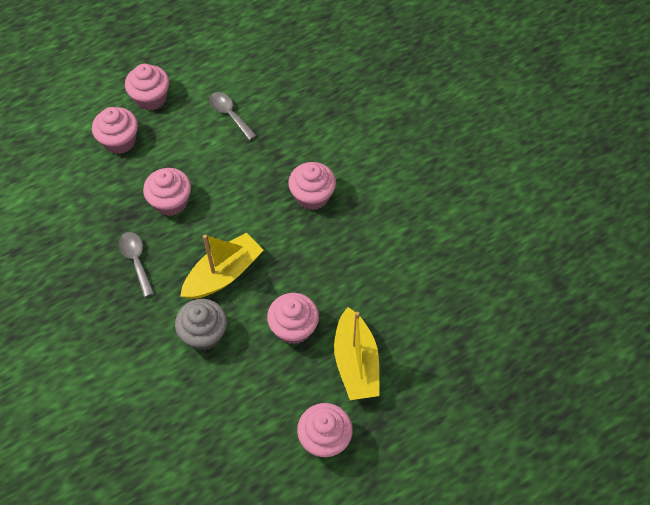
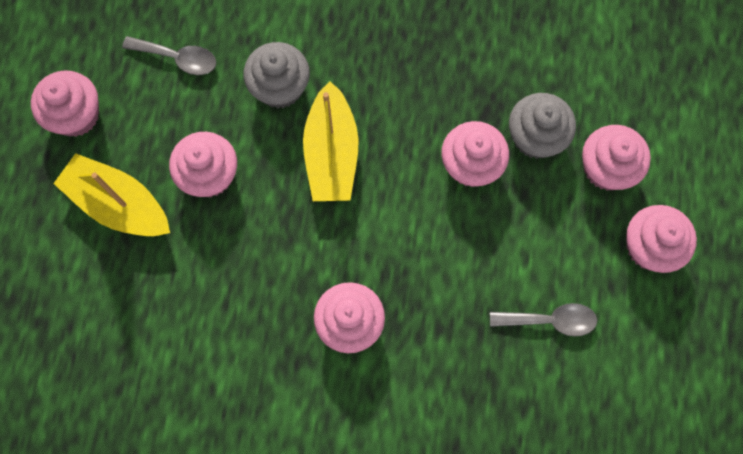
camera: 130 degrees right, 15 degrees up
(127, 183) = (535, 137): none -> grey cupcake
(136, 260) = (422, 81): grey spoon -> grey spoon (178, 58)

